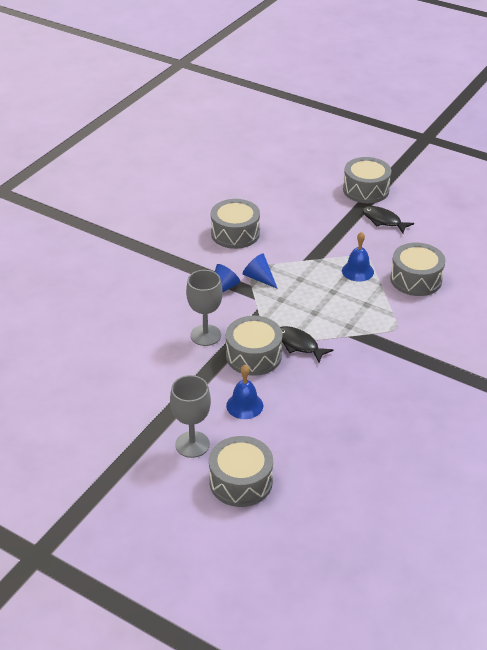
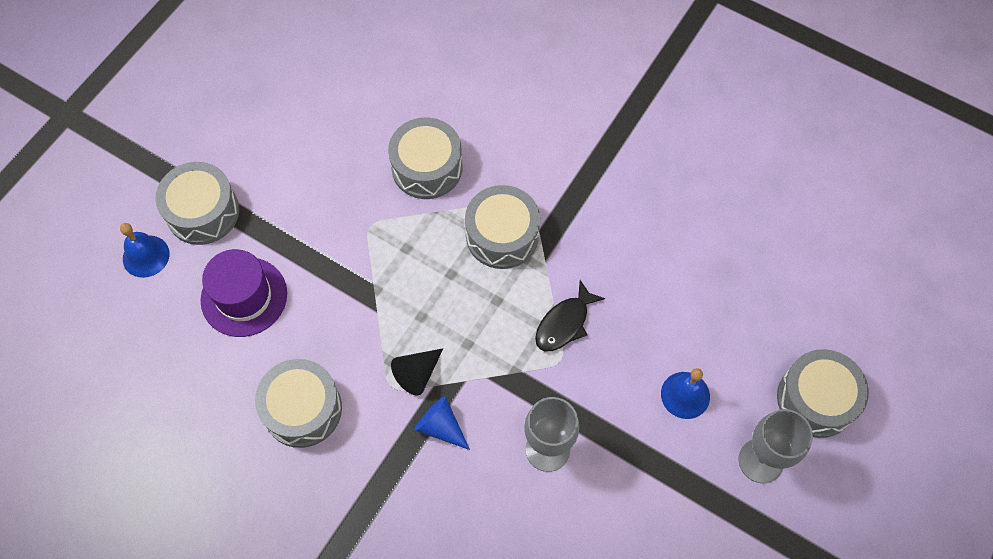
camera: 90 degrees left, 25 degrees up
(253, 356) = (588, 383): grey drum -> grey drum (502, 235)
(259, 278) = (417, 374): blue cone -> black cone
(308, 208) = (244, 297): none -> purple hat
(357, 271) = (406, 239): blue bell -> blue bell (146, 256)
(383, 221) = (286, 195): black fish -> none

